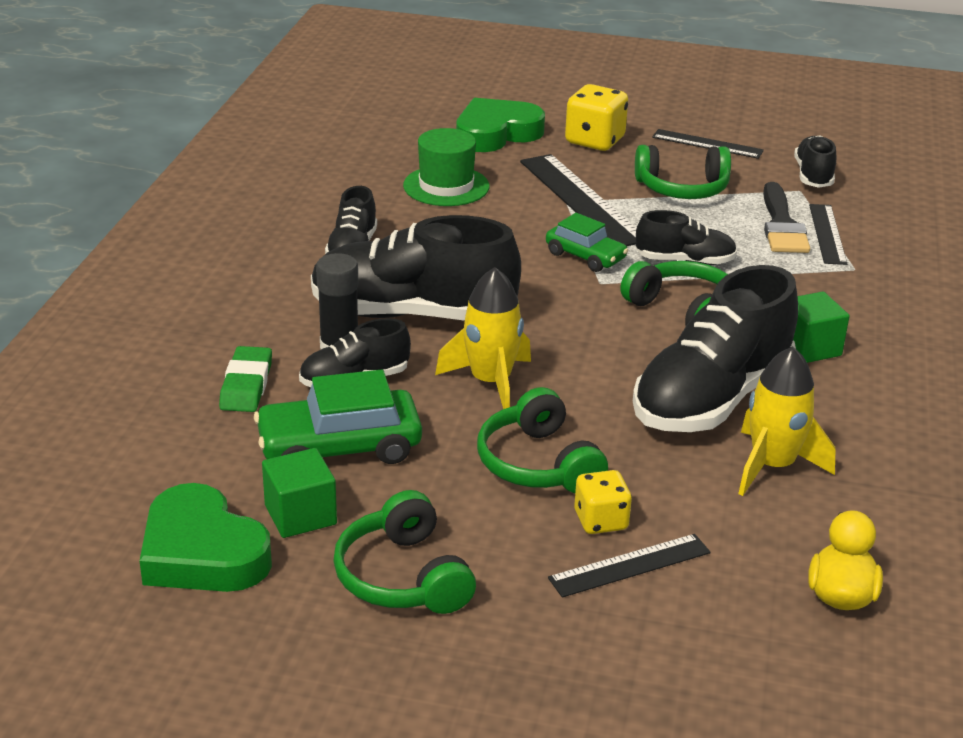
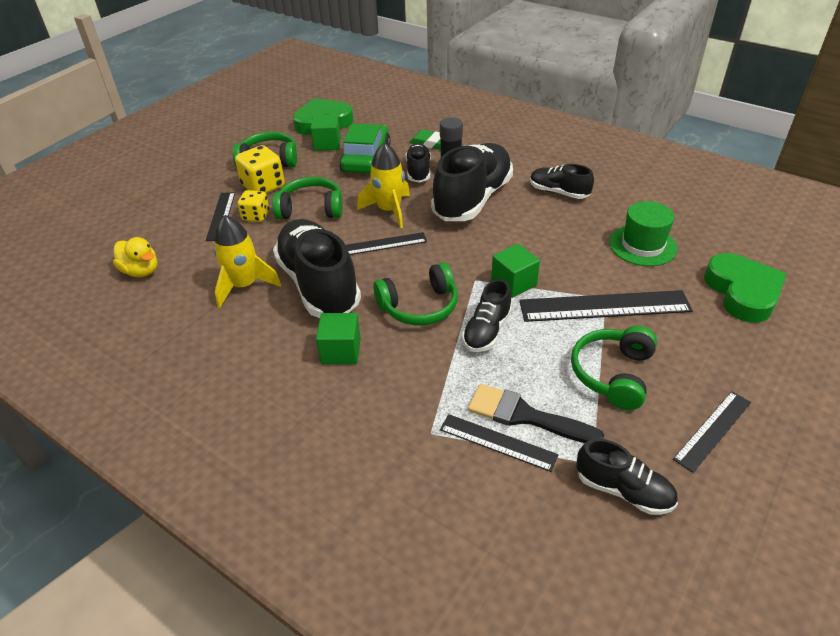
camera: 115 degrees right, 10 degrees up
(581, 367) = (383, 244): none -> black ruler
(585, 256) = (513, 283): green car -> green cube
(594, 141) = (724, 348): yellow dice -> yellow dice (263, 186)

